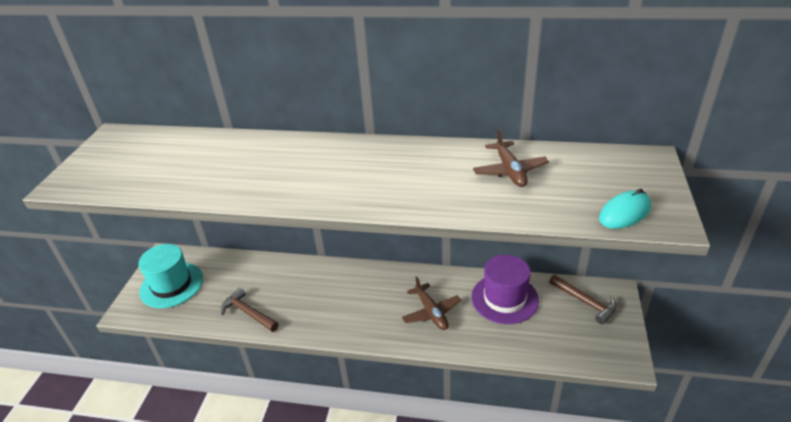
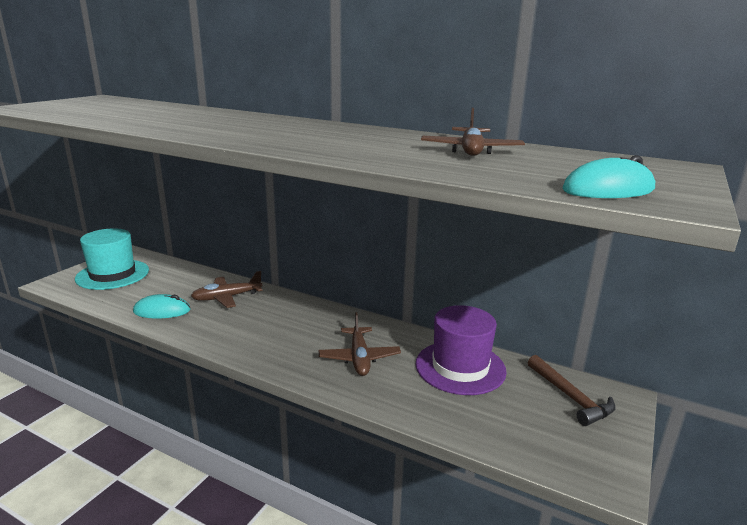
camera: 15 degrees right, 15 degrees down
(248, 313) = (162, 311): brown hammer -> turquoise mouse
(291, 282) = (227, 297): none -> brown plane

